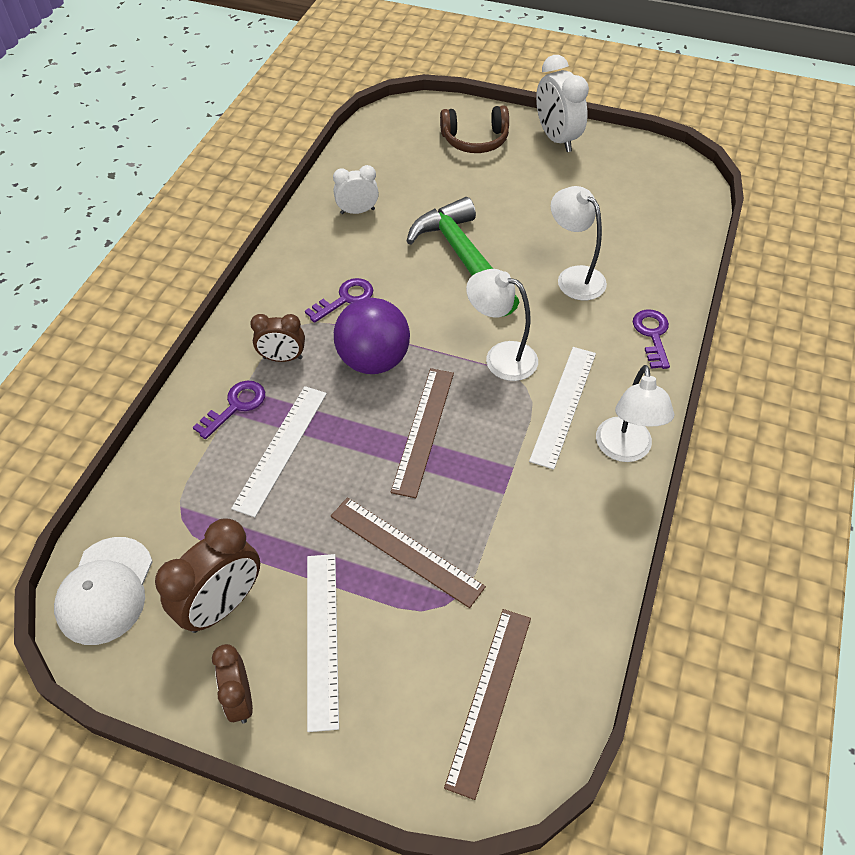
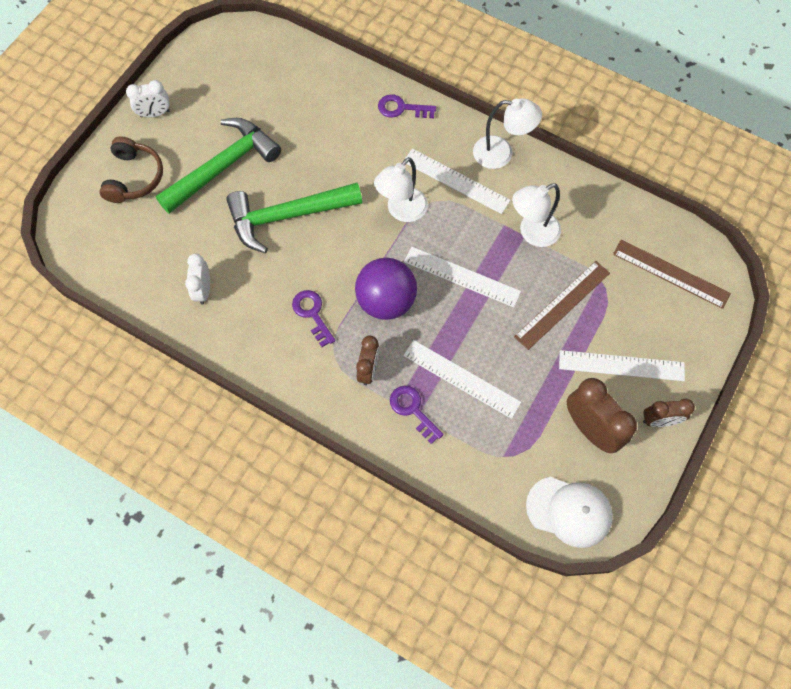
camera: 80 degrees left, 15 degrees up
(424, 430) = (462, 276): brown ruler -> white ruler
(510, 198) = (223, 167): none -> green hammer
(556, 139) = (155, 114): white clock -> white clock, size x0.62
(574, 277) = (330, 143): white lamp -> white lamp (532, 233)

